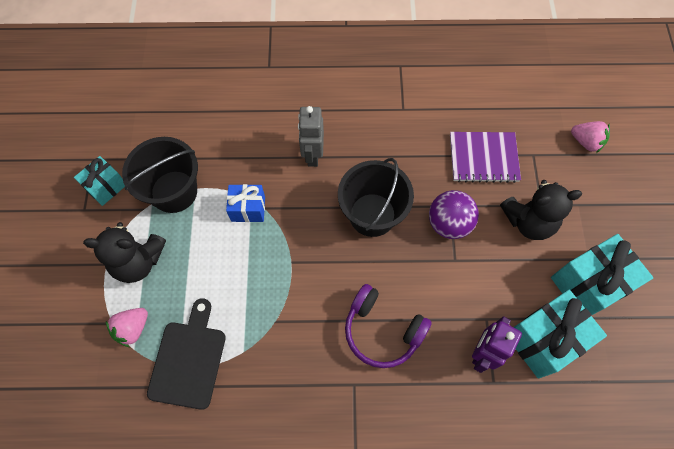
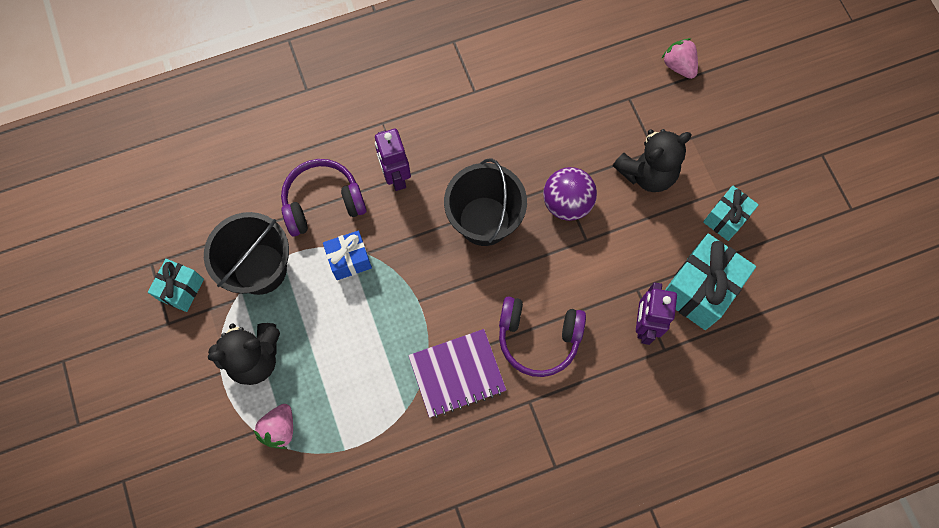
camera: 20 degrees left, 5 degrees up
(188, 360) = (352, 439): black cutting board -> none
(245, 156) = (323, 202): none -> purple headphones
(312, 155) = (396, 177): grey robot -> purple robot
(483, 158) = (579, 119): purple notebook -> purple notebook (457, 374)
(586, 142) = (678, 66): pink strawberry -> pink strawberry turned 135 degrees counterclockwise
(588, 284) = (725, 218): turquoise gift -> turquoise gift, size x0.58

